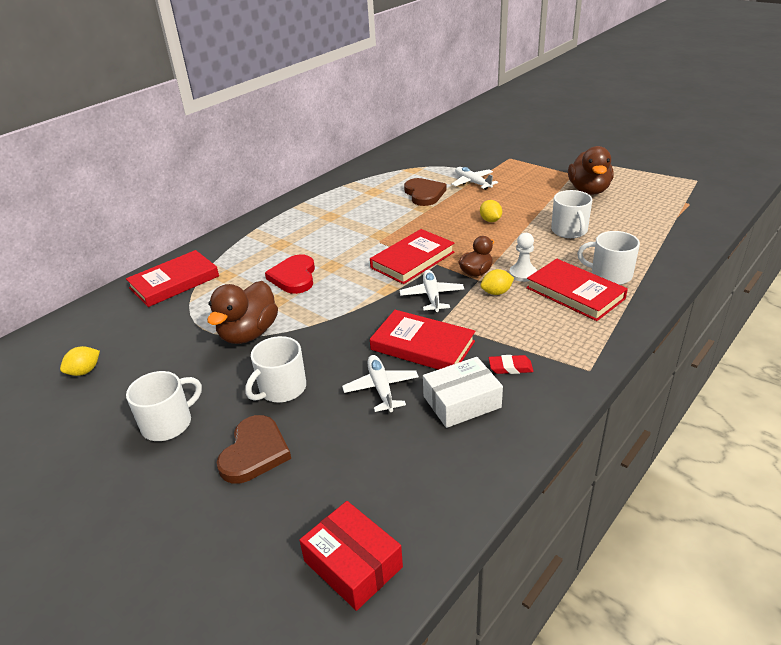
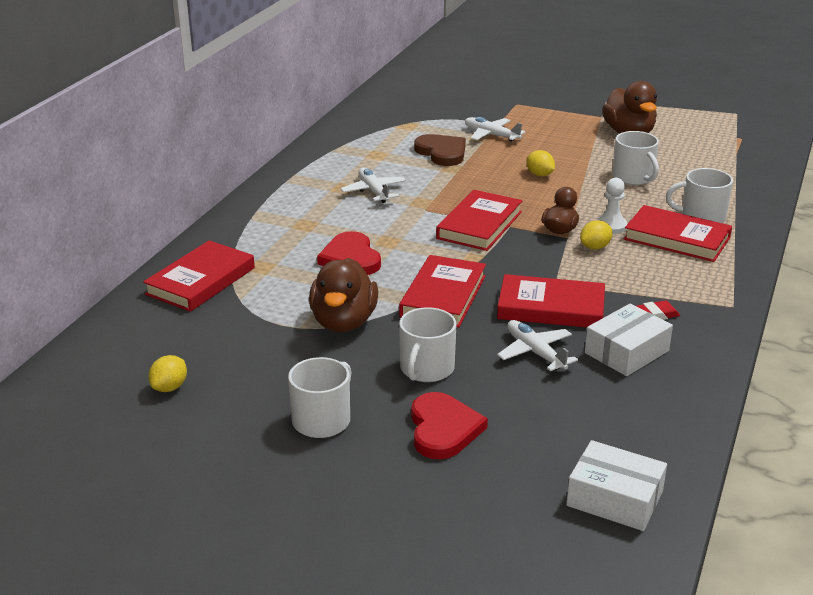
camera: 20 degrees left, 5 degrees down
(254, 452) = (443, 429): brown heart -> red heart
(341, 321) = (443, 296): none -> red book
(353, 564) = (614, 499): red box -> white box
(432, 296) = (527, 259): white plane -> white plane (374, 191)

